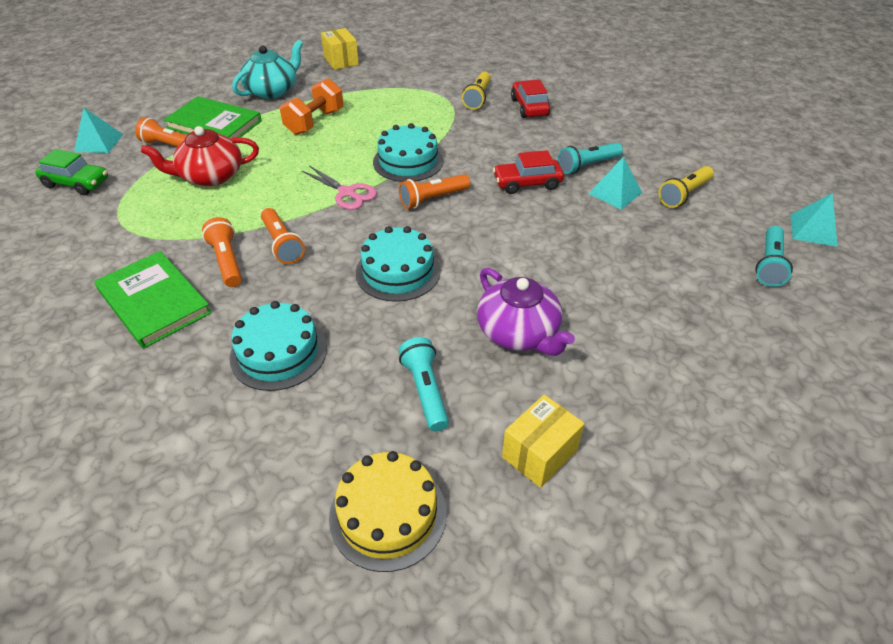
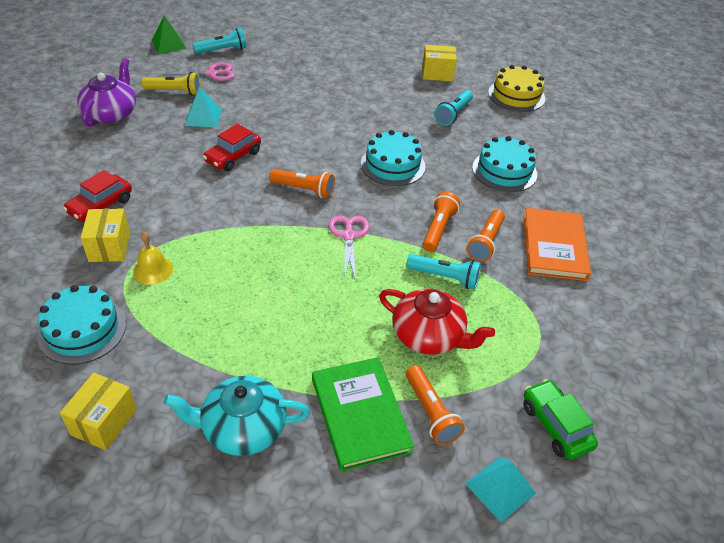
camera: 135 degrees left, 0 degrees up
(154, 301) = (554, 247): green book -> orange book
(315, 122) = (271, 333): orange dumbbell -> none
(408, 161) = (270, 229): turquoise cake -> turquoise cake (82, 330)
(432, 105) = (153, 270): none -> yellow bell
(478, 98) = (109, 247): yellow flashlight -> yellow box
(519, 332) = (379, 104): purple teapot -> purple teapot (111, 113)
(527, 183) = (233, 157): red car -> red car turned 90 degrees clockwise
(587, 165) = (177, 140): turquoise flashlight -> turquoise flashlight (445, 277)
(708, 233) = (212, 74): none -> pink scissors
(813, 230) = (169, 44): turquoise pyramid -> green pyramid

